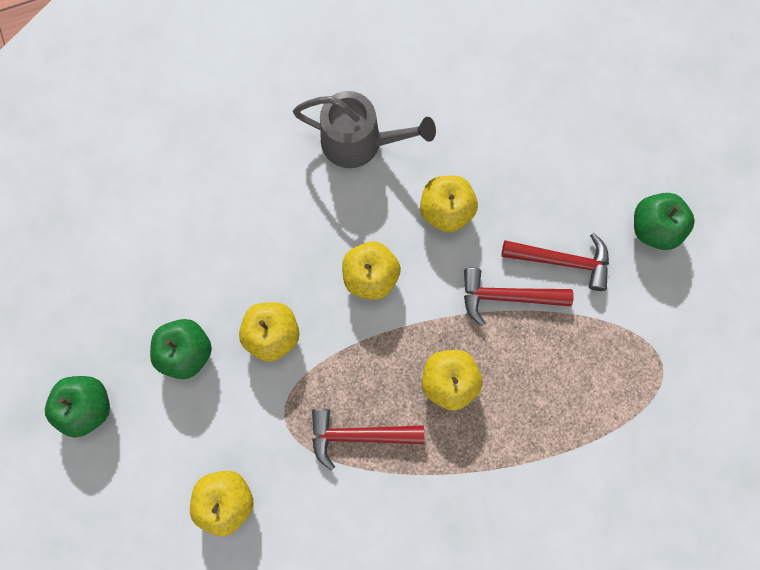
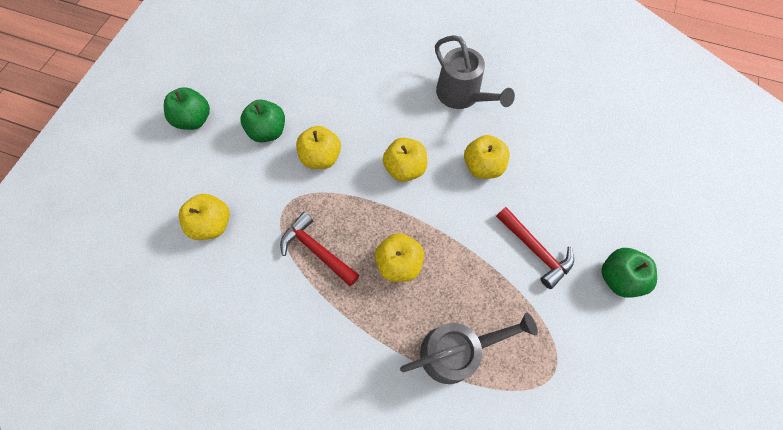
camera: 40 degrees right, 10 degrees down
(507, 296) = (480, 243): red hammer -> none
(566, 420) = (455, 351): none -> grey watering can

